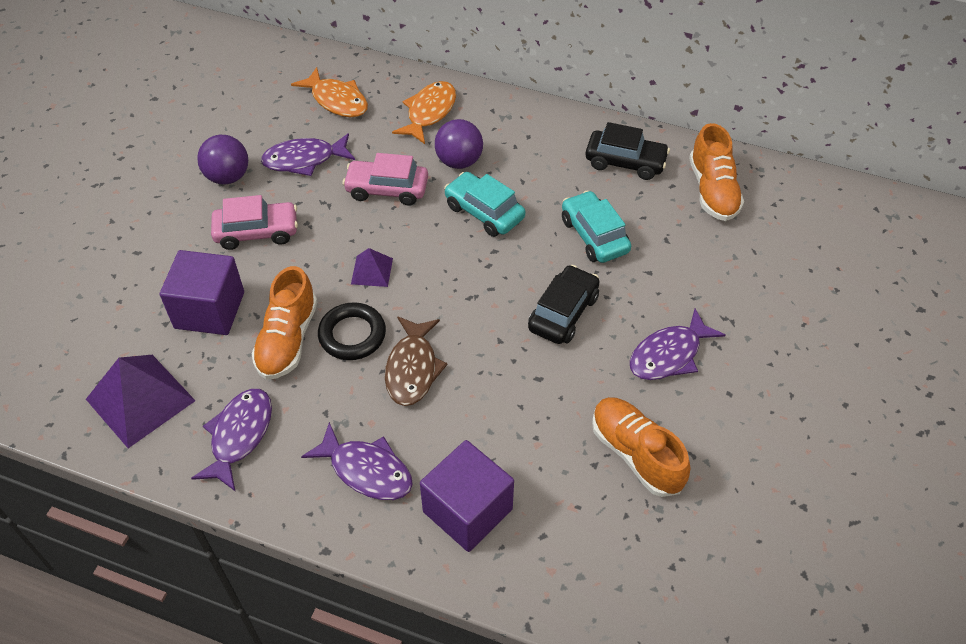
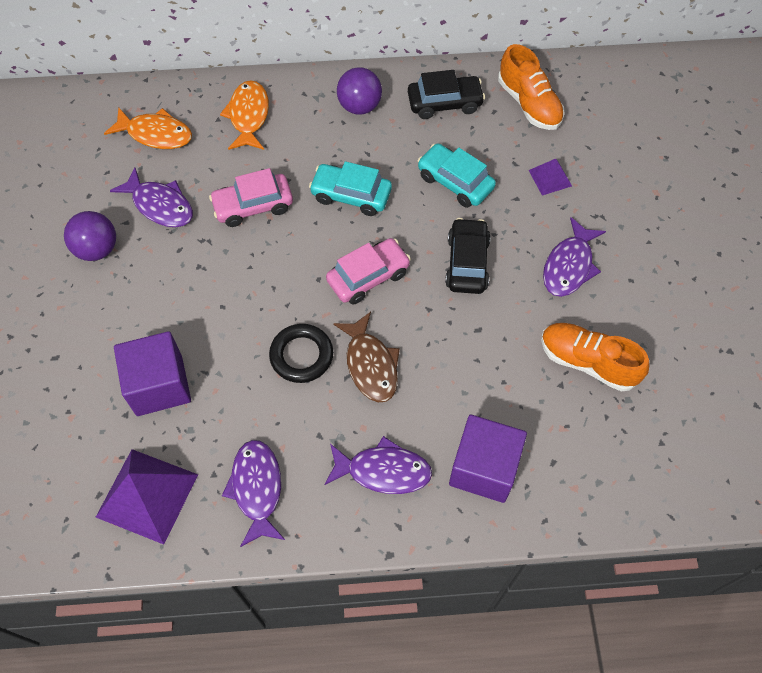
camera: 25 degrees left, 10 degrees up
(257, 232) = (158, 293): pink car -> pink car (368, 277)
(287, 340) = (247, 383): orange shoe -> none
(304, 160) = (160, 205): purple fish -> purple fish turned 105 degrees counterclockwise
(372, 271) = (284, 289): purple pyramid -> purple pyramid (550, 178)
(459, 161) = (302, 155): purple ball -> purple ball (359, 106)

